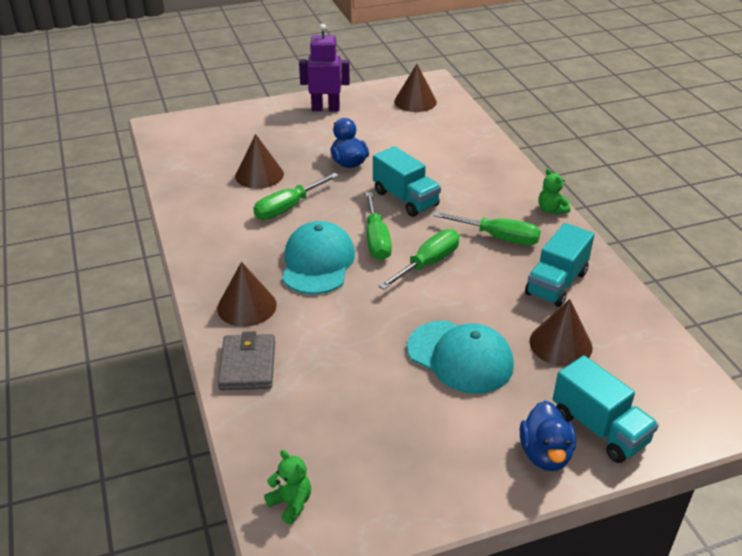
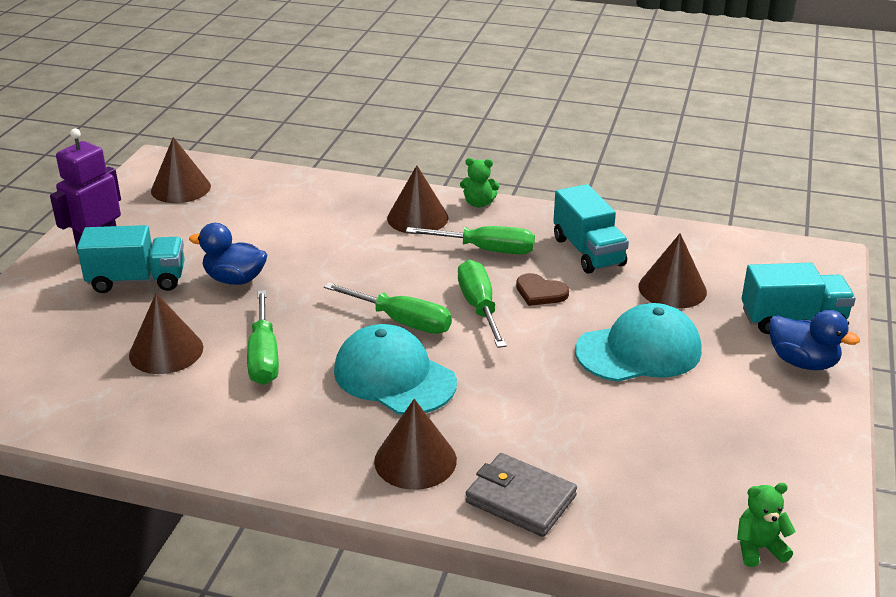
camera: 55 degrees left, 5 degrees down
(405, 199) = (353, 273): turquoise truck -> turquoise truck (137, 280)
(477, 282) = (540, 292): none -> brown heart
(498, 194) = (417, 218): none -> brown cone
(498, 237) = (485, 250): green screwdriver -> green screwdriver turned 45 degrees clockwise

